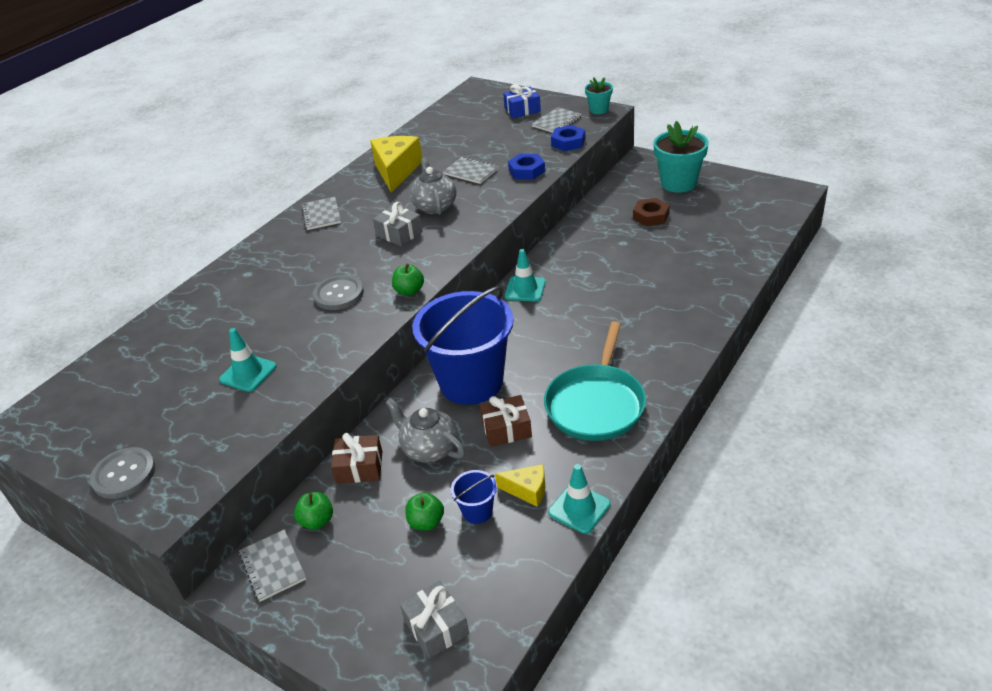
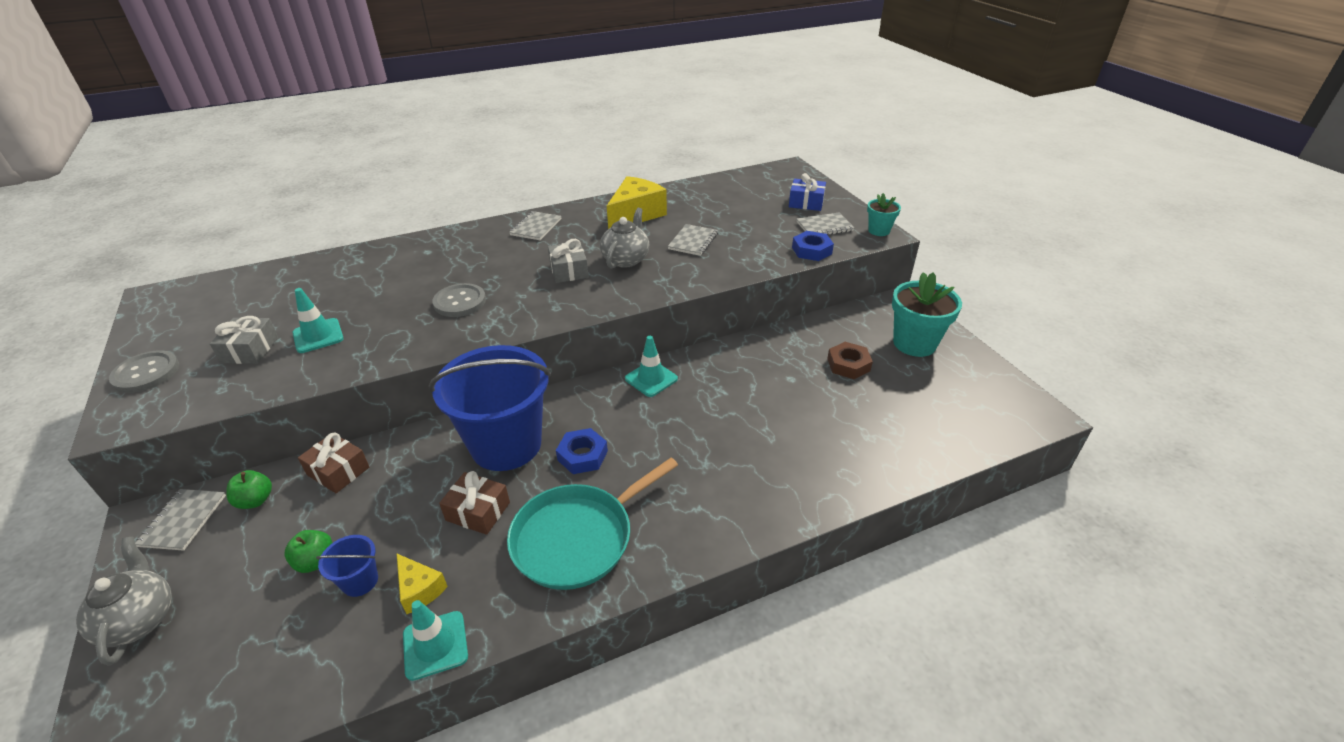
camera: 30 degrees right, 0 degrees up
(409, 291) = (510, 327): green apple -> none
(429, 449) = (402, 489): grey teapot -> grey teapot (140, 619)
(436, 627) = (194, 679): grey gift -> grey gift (250, 350)
(471, 172) = (693, 241): grey notebook -> grey notebook turned 45 degrees clockwise
(526, 171) = (741, 262): blue nut -> blue nut (582, 455)

